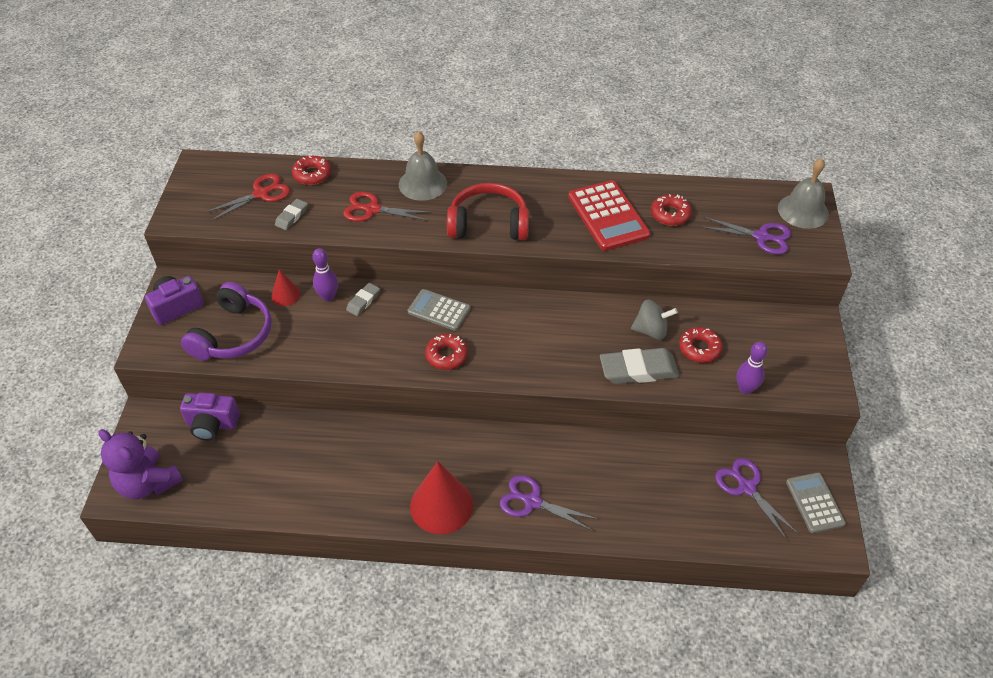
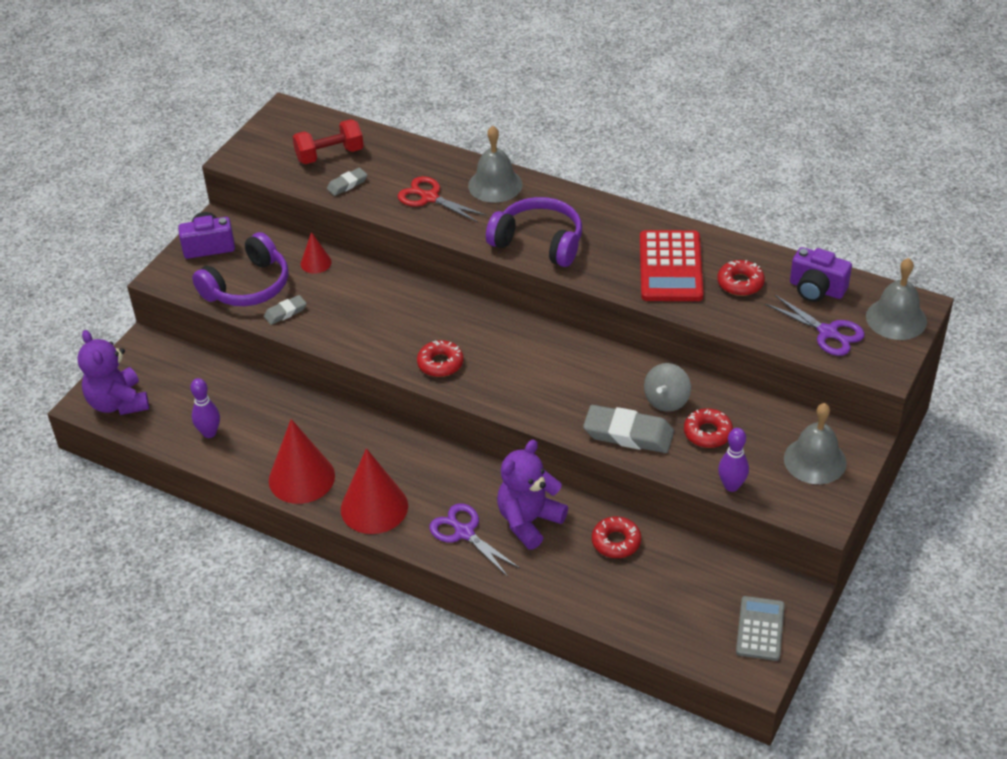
camera: 25 degrees right, 5 degrees down
(212, 424) = (199, 369): purple camera -> purple camera (816, 289)
(261, 194) = (329, 155): red scissors -> red dumbbell
(312, 174) = (389, 148): red donut -> red donut (616, 542)
(328, 297) = (355, 276): purple bowling pin -> purple bowling pin (209, 433)
(361, 499) = (301, 478): none -> red cone
(363, 301) = (387, 289): grey eraser -> grey eraser (285, 312)
(439, 310) = (457, 319): grey calculator -> none
(488, 224) = (538, 242): red headphones -> purple headphones
(580, 472) = (529, 521): none -> purple teddy bear
(651, 331) = (666, 400): grey spinning top -> grey spinning top turned 90 degrees clockwise
(746, 487) = (695, 591): purple scissors -> none
(793, 346) = (815, 460): none -> grey bell

